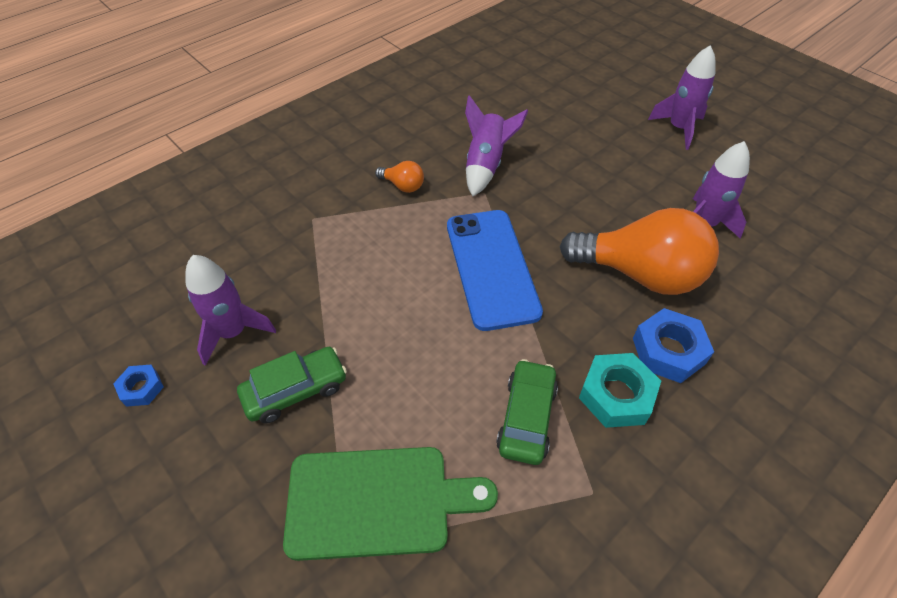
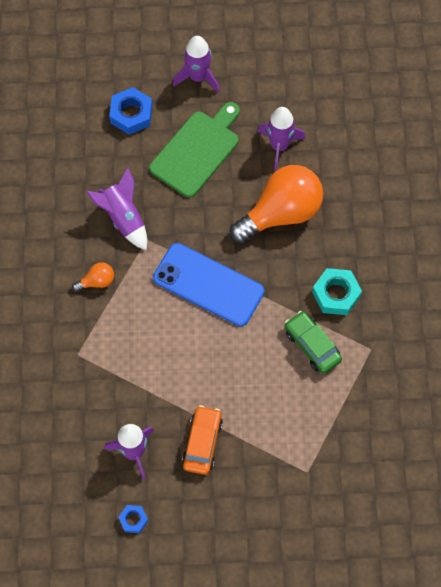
camera: 50 degrees left, 15 degrees up
(295, 390) = (202, 443): green car -> orange car
(377, 501) = (296, 444): green cutting board -> green cutting board (197, 151)
(668, 351) = (335, 247): blue nut -> blue nut (131, 114)

